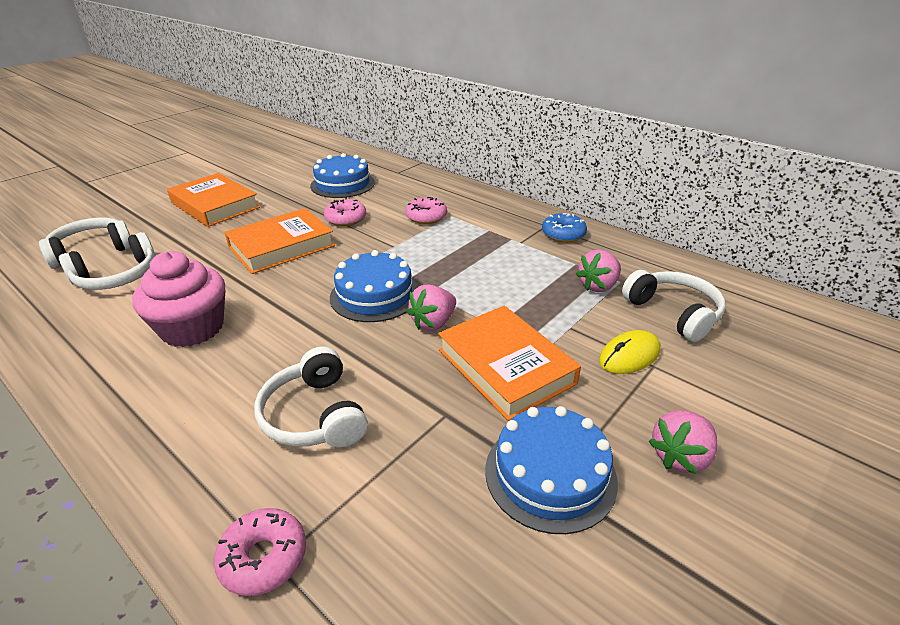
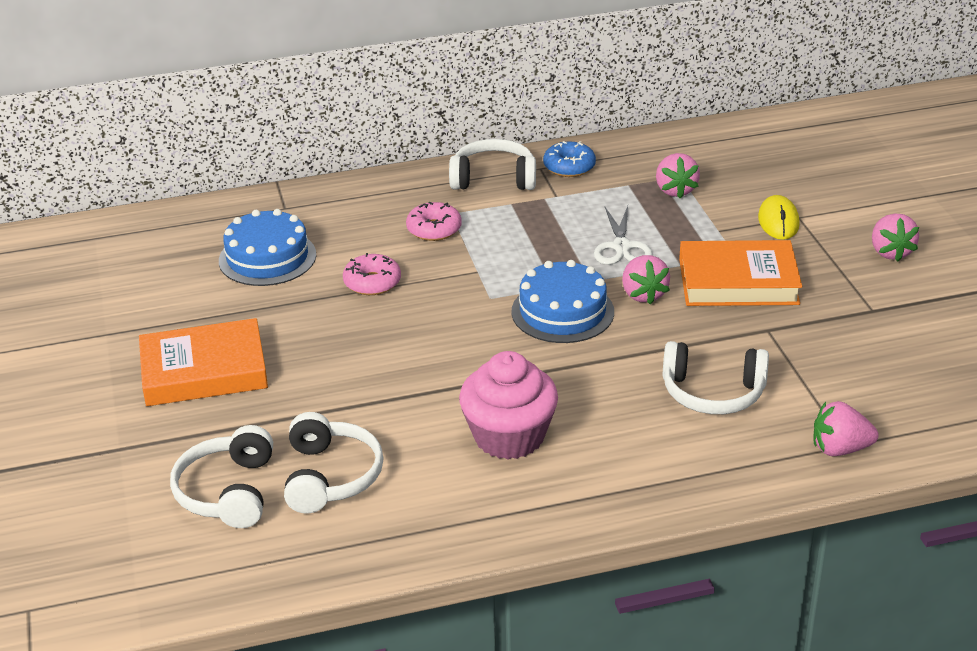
camera: 55 degrees left, 0 degrees up
(263, 557) = (840, 449): pink donut -> pink strawberry
(281, 246) = (390, 344): orange book -> none
(488, 290) = (621, 247): none -> white scissors
(550, 474) = (863, 308): blue cake -> none
(673, 313) = (747, 175): white headphones -> white headphones (493, 178)

